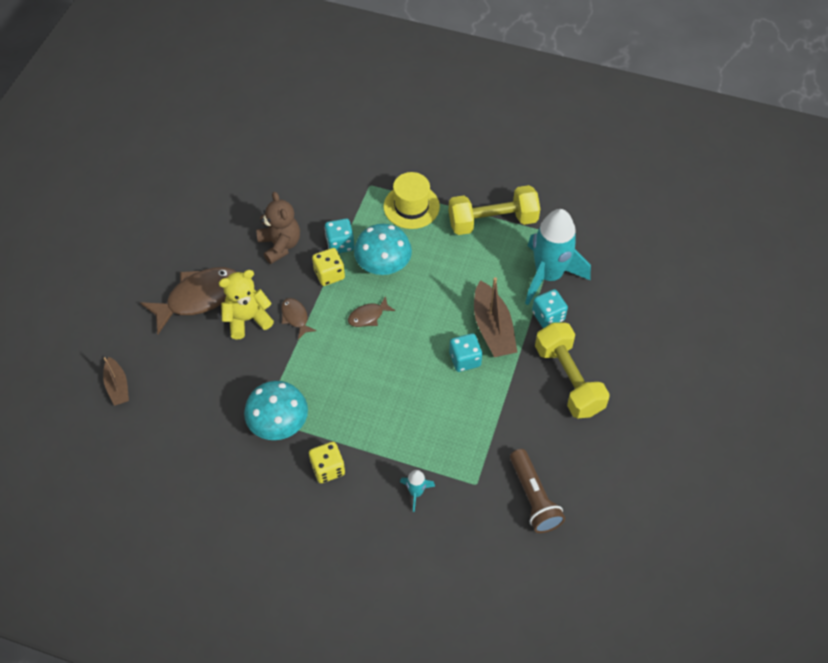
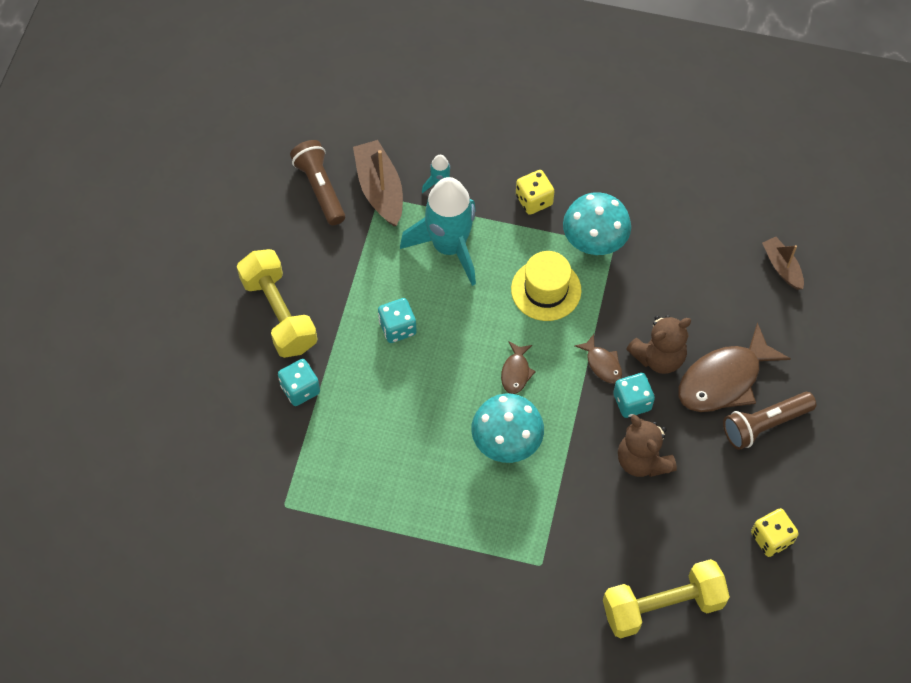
camera: 175 degrees right, 5 degrees up
(177, 263) = (765, 424): none -> brown flashlight
(247, 319) = (658, 357): yellow teddy bear -> brown teddy bear
(329, 274) = (572, 424): yellow dice -> yellow dice (771, 538)
(340, 244) = (566, 468): turquoise dice -> turquoise dice (632, 402)
(368, 316) = (516, 372): brown fish -> brown fish turned 135 degrees clockwise
(411, 206) = (480, 534): yellow hat -> yellow hat (546, 290)
(492, 221) = (370, 519): yellow dumbbell -> yellow dumbbell (662, 606)
(492, 328) = (366, 368): brown boat -> brown boat (380, 189)
(548, 275) = (298, 444): turquoise rocket -> turquoise rocket (449, 247)

